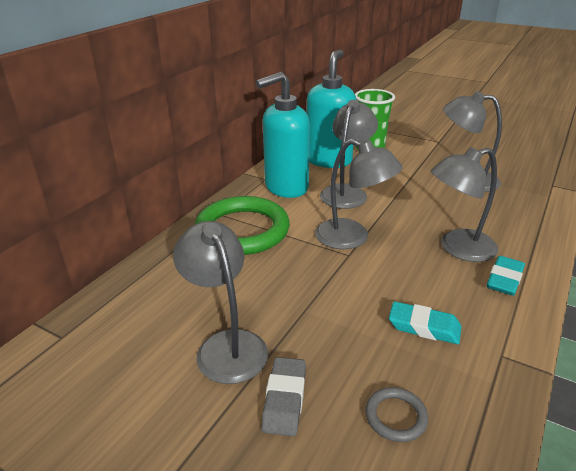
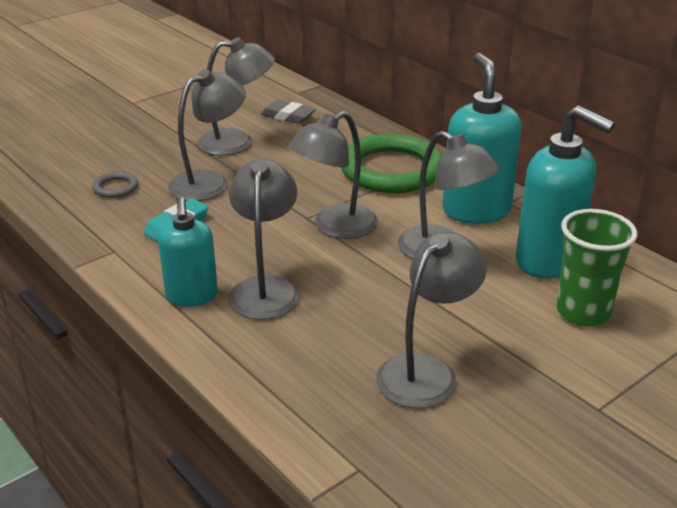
camera: 110 degrees right, 0 degrees up
(285, 399) = (169, 154): grey eraser -> grey eraser (288, 116)
(330, 335) = (209, 182): none -> grey lamp
(504, 279) = (192, 296): turquoise eraser -> turquoise soap dispenser

